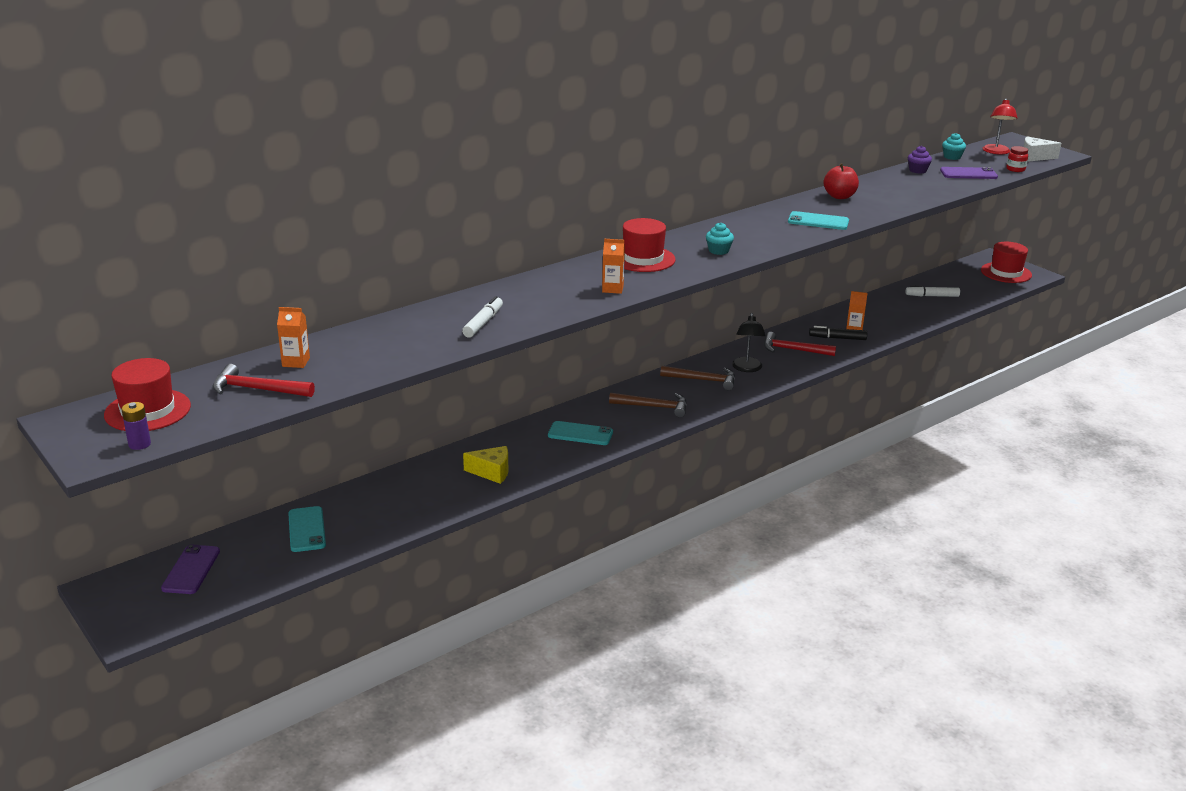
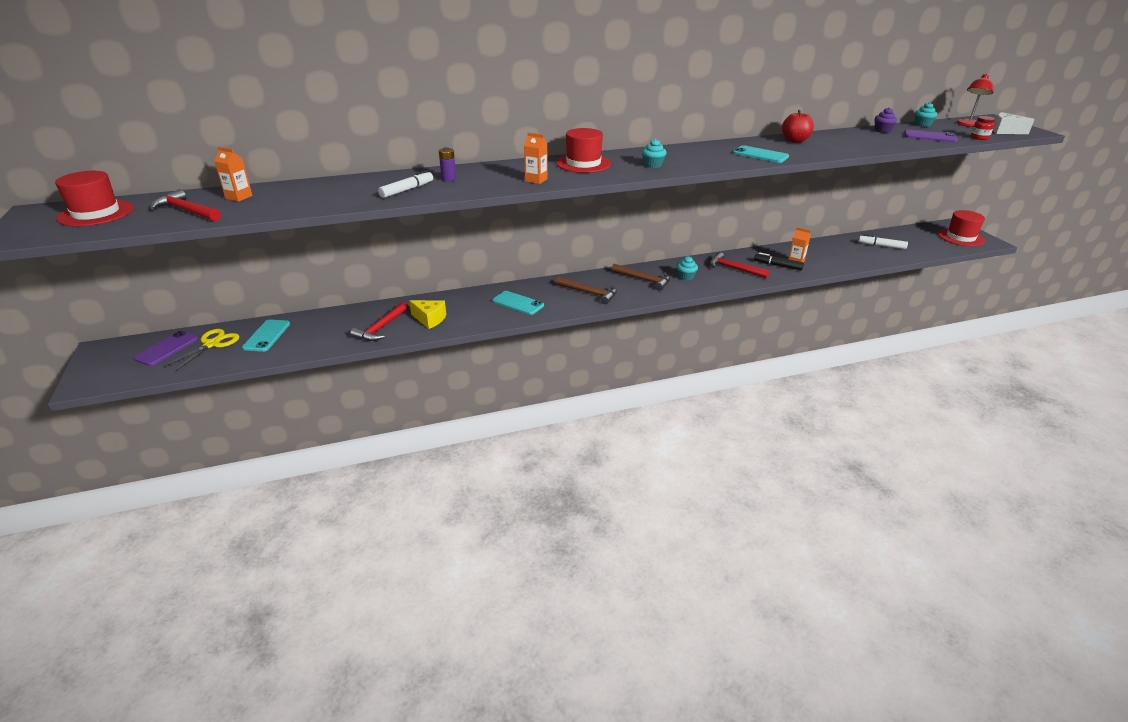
camera: 20 degrees right, 5 degrees up
(139, 444) = (55, 234): purple battery -> purple battery (448, 179)
(245, 553) = (212, 344): none -> yellow scissors
(442, 493) = (381, 328): none -> red hammer
(747, 368) = (686, 277): black lamp -> turquoise cupcake

